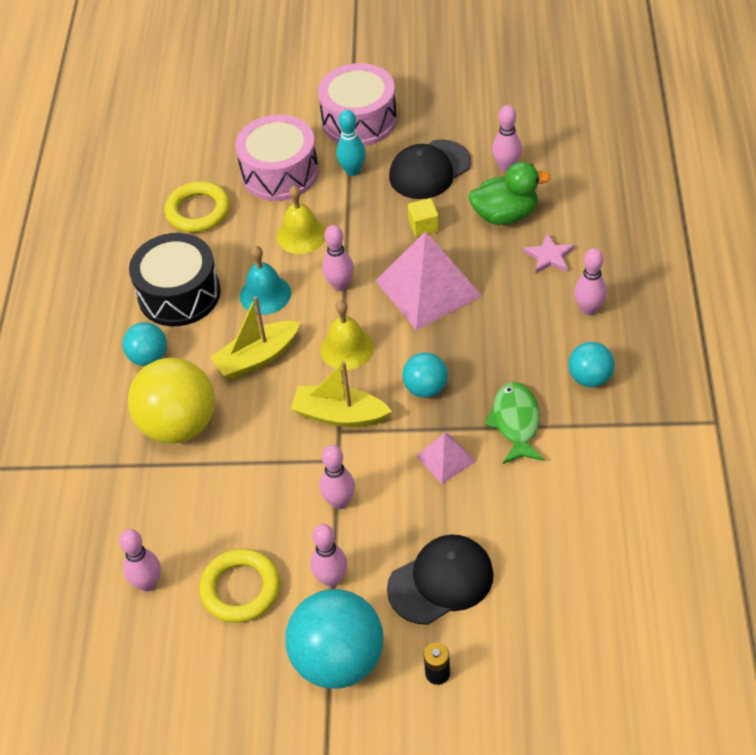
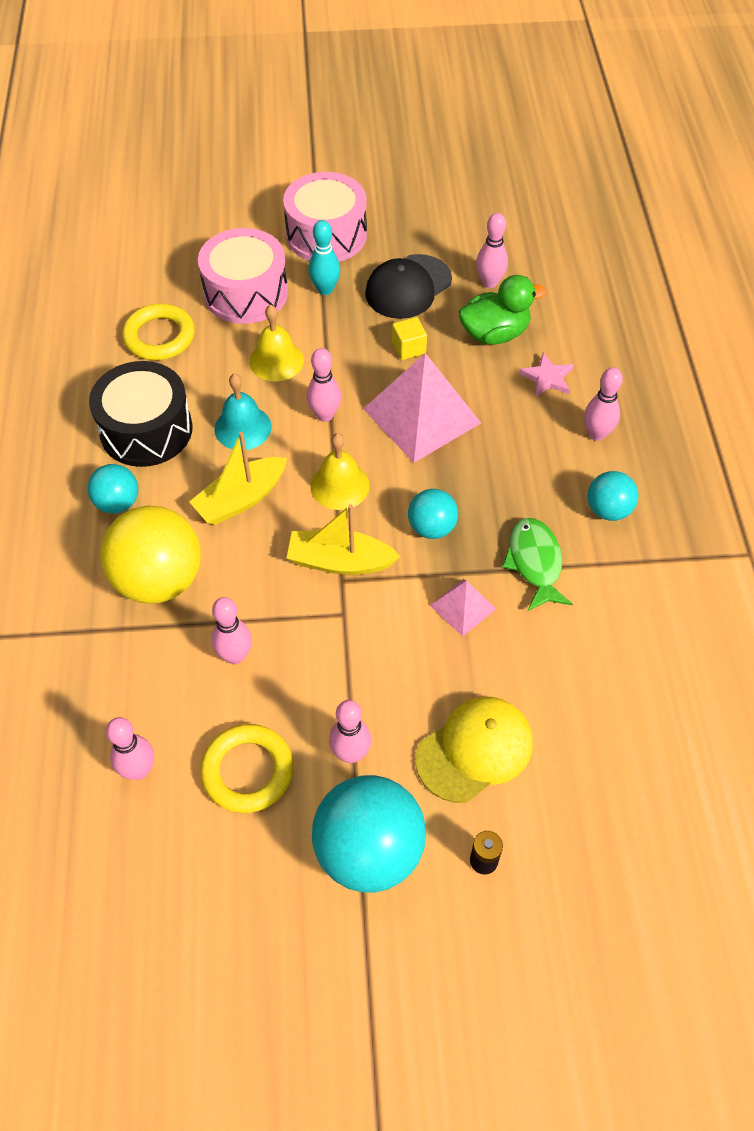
camera: 10 degrees left, 5 degrees up
(339, 501) = (350, 662): pink bowling pin -> pink bowling pin (235, 655)
(441, 581) = (474, 750): black cap -> yellow cap

